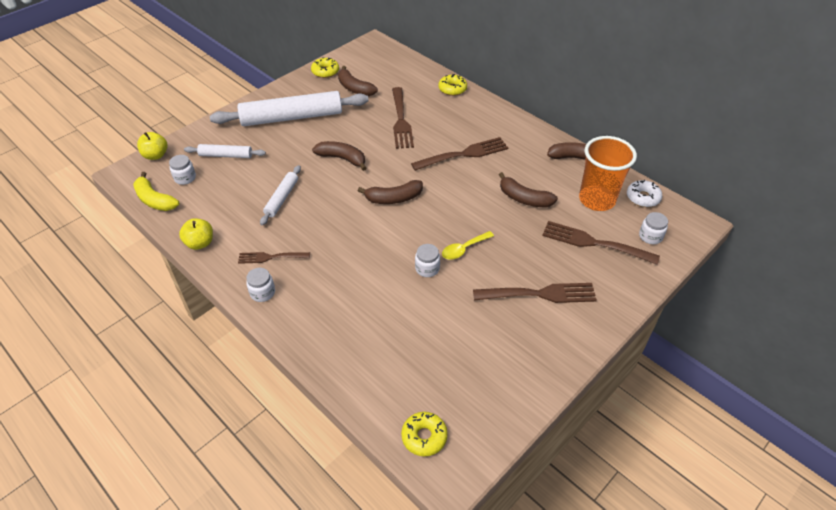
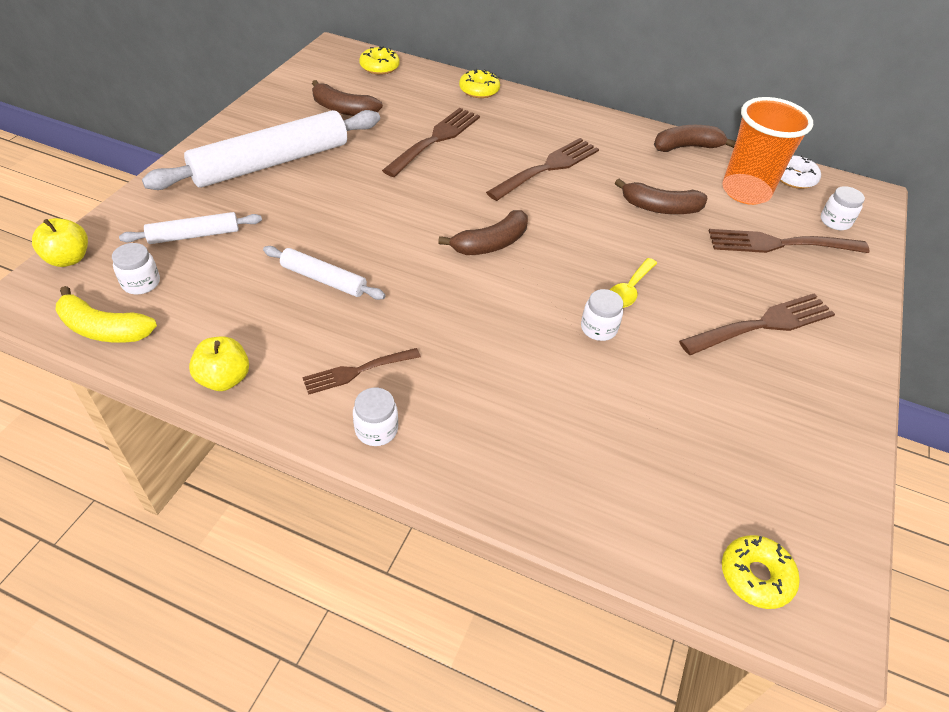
camera: 25 degrees left, 0 degrees up
(282, 198) = (323, 279): white rolling pin -> white rolling pin turned 60 degrees counterclockwise
(325, 71) = (286, 94): yellow donut -> yellow donut (379, 67)
(342, 158) = (382, 205): brown banana -> none
(401, 120) = (435, 140): brown fork -> brown fork turned 120 degrees counterclockwise

